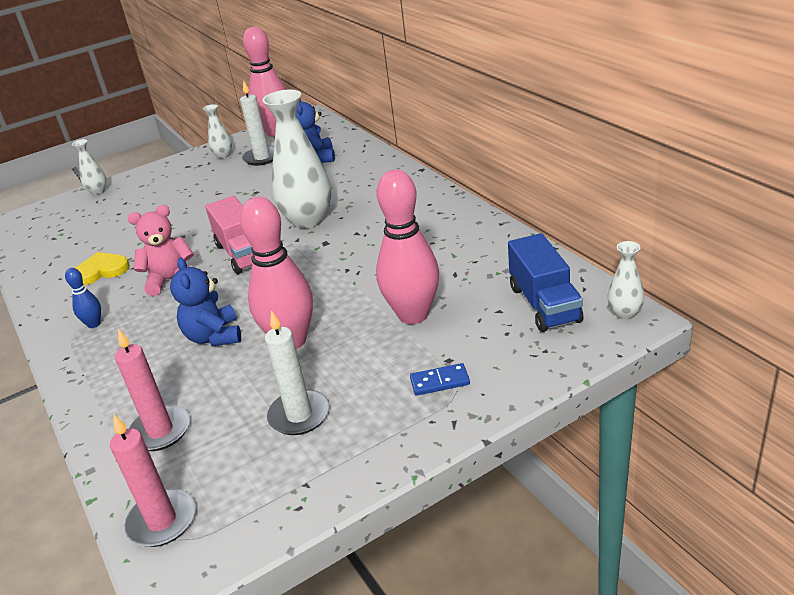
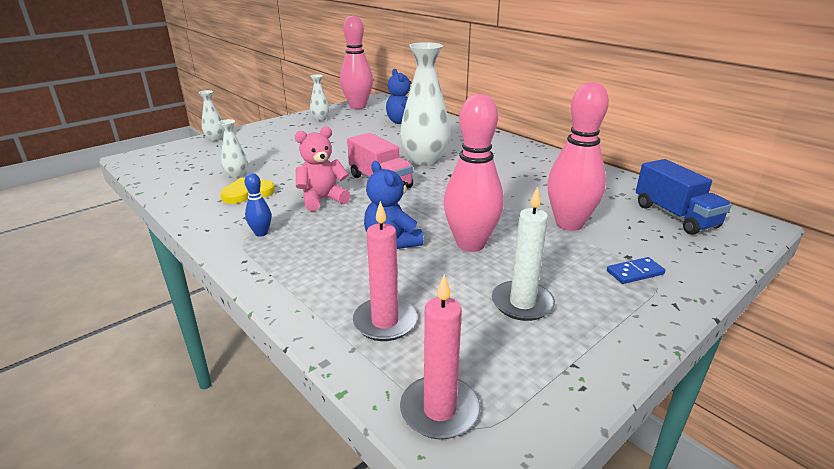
camera: 15 degrees left, 5 degrees down
(262, 157) = (356, 121): white candle -> none
(624, 313) = (746, 222): white vase -> white vase (236, 175)

